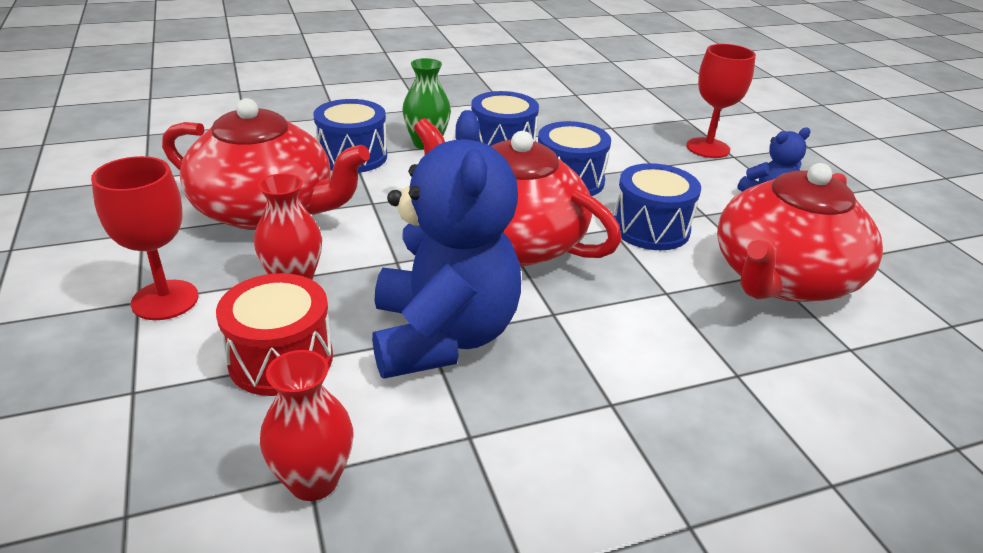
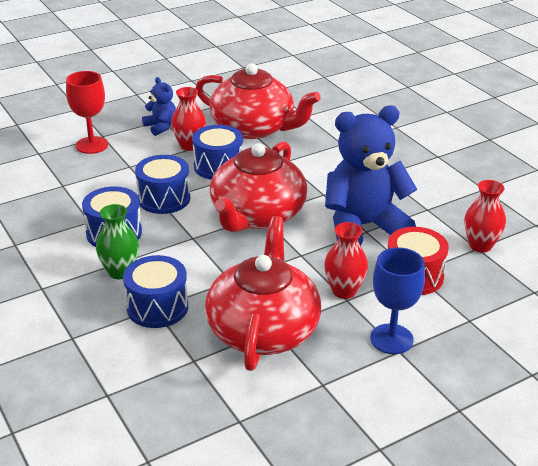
camera: 100 degrees left, 0 degrees up
(165, 300) = (391, 339): red goblet -> blue goblet
(712, 213) = (189, 146): none -> red vase

